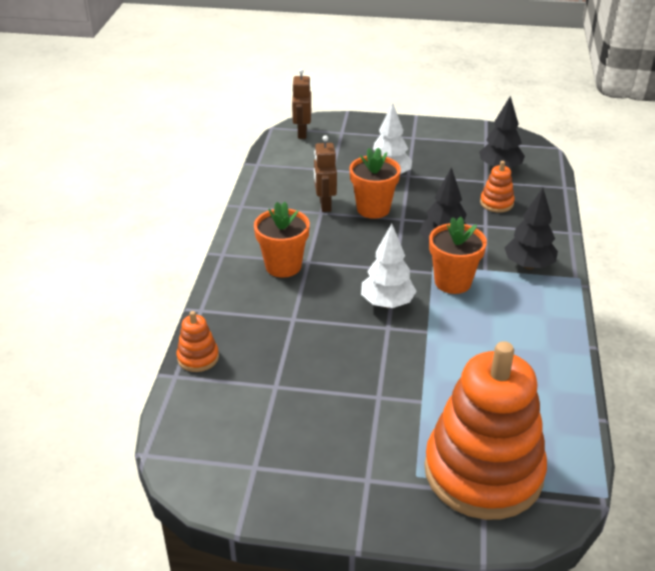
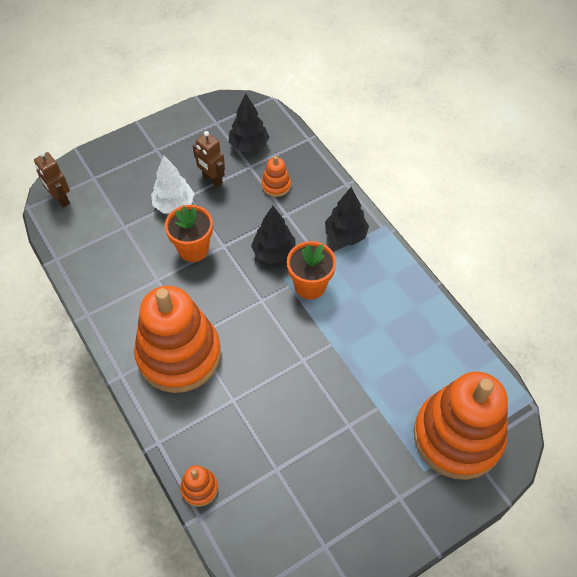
camera: 40 degrees left, 20 degrees up
(283, 266) = (179, 355): orange flower pot -> orange stacking toy
(325, 205) = (153, 269): brown robot -> brown robot (212, 179)
(387, 303) = (284, 338): white tree -> none

